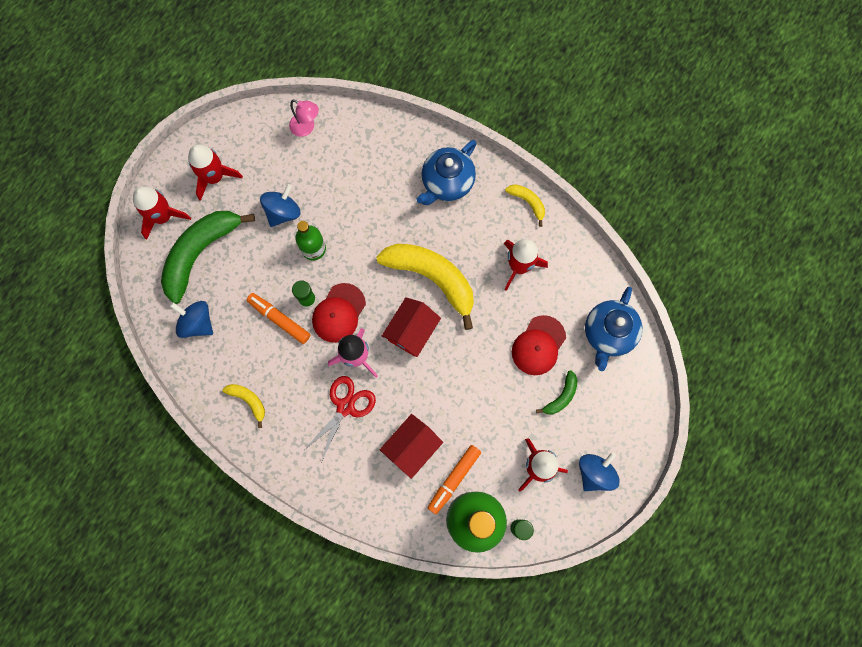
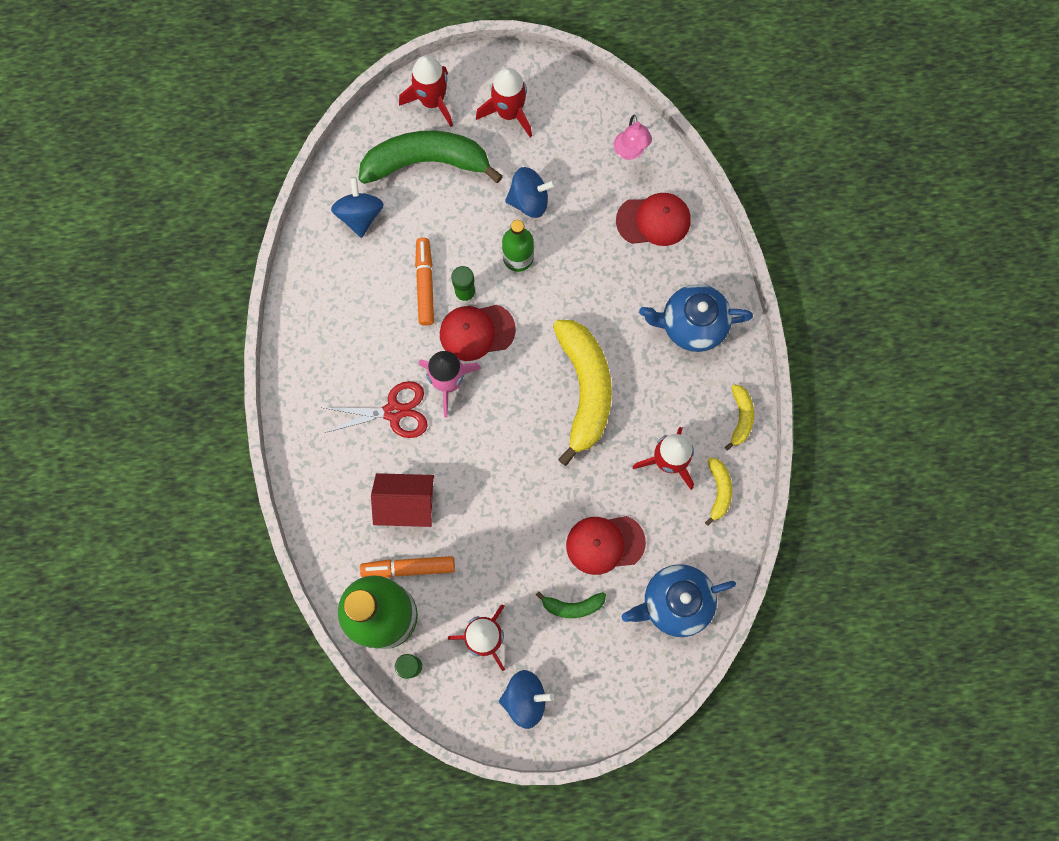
camera: 50 degrees right, 0 degrees up
(248, 401) = (327, 321): yellow banana -> yellow banana (718, 490)
(362, 150) = (653, 220): none -> red cap
(412, 331) = (516, 413): red house -> none

